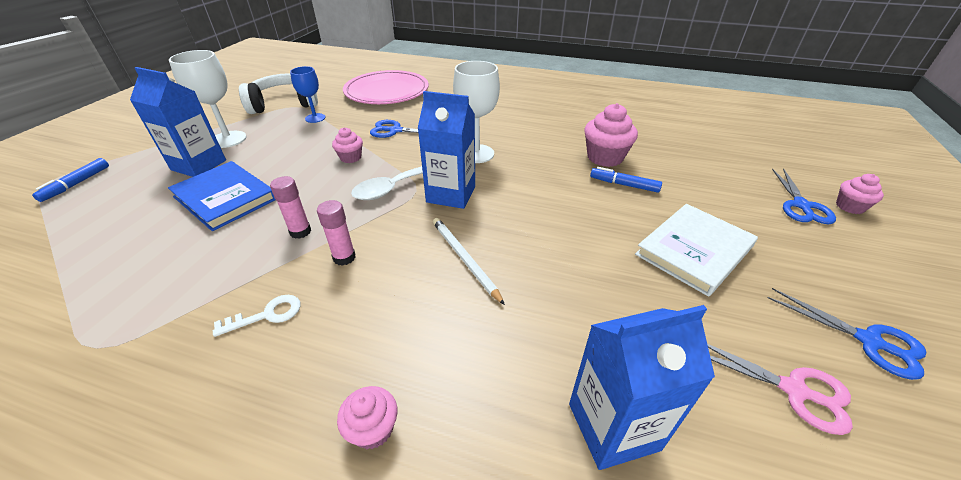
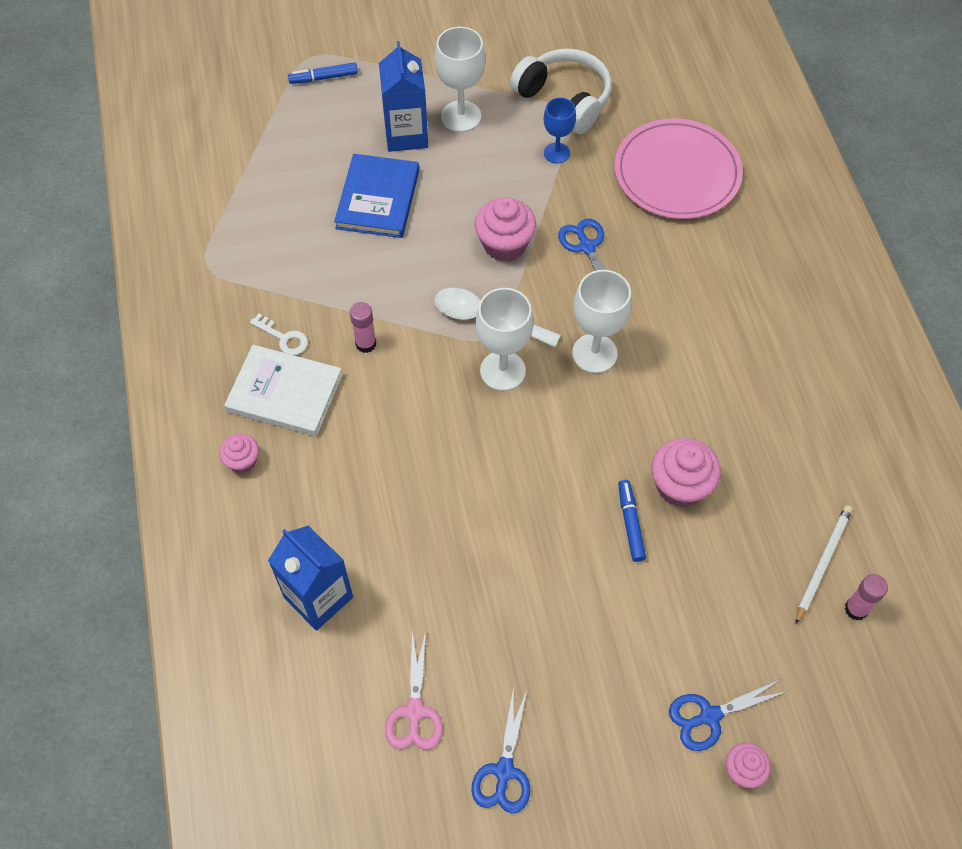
camera: 60 degrees right, 20 degrees up
(300, 232) = (374, 290): pink glue stick -> pink glue stick (856, 609)
(351, 158) = (504, 245): pink cupcake -> pink cupcake, size x1.71
(451, 194) = (502, 371): blue carton -> white goblet
(464, 259) = (418, 431): white pencil -> white pencil (822, 563)
(694, 251) = (549, 616): white book -> white book (285, 393)

